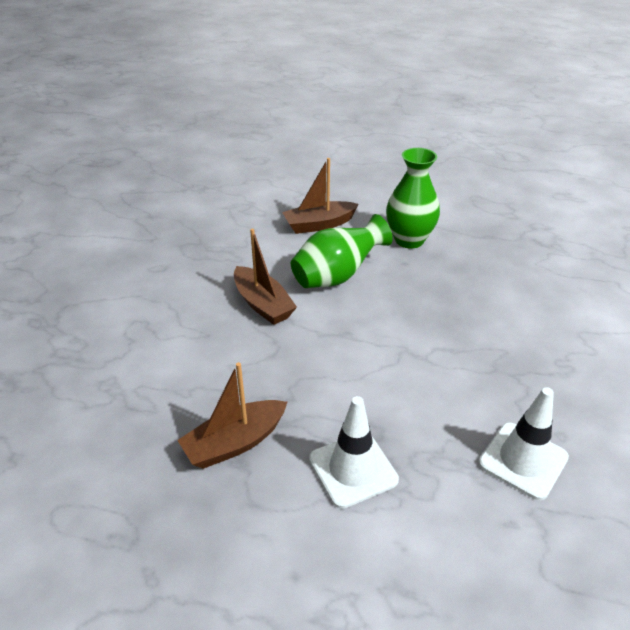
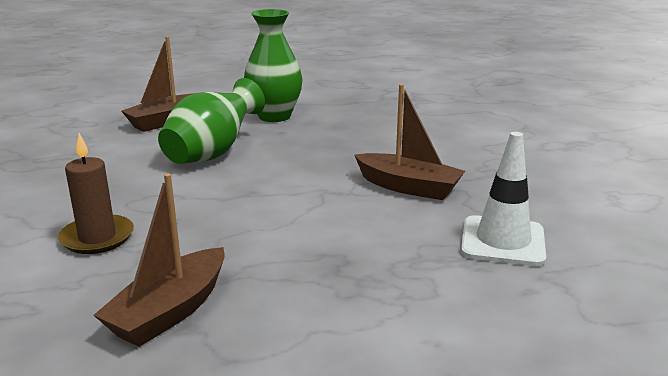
camera: 25 degrees left, 15 degrees down
(217, 350) = (97, 238): none -> brown candle
(263, 304) = (135, 190): brown boat -> brown boat (408, 187)
(353, 469) = (333, 295): white traffic cone -> none

